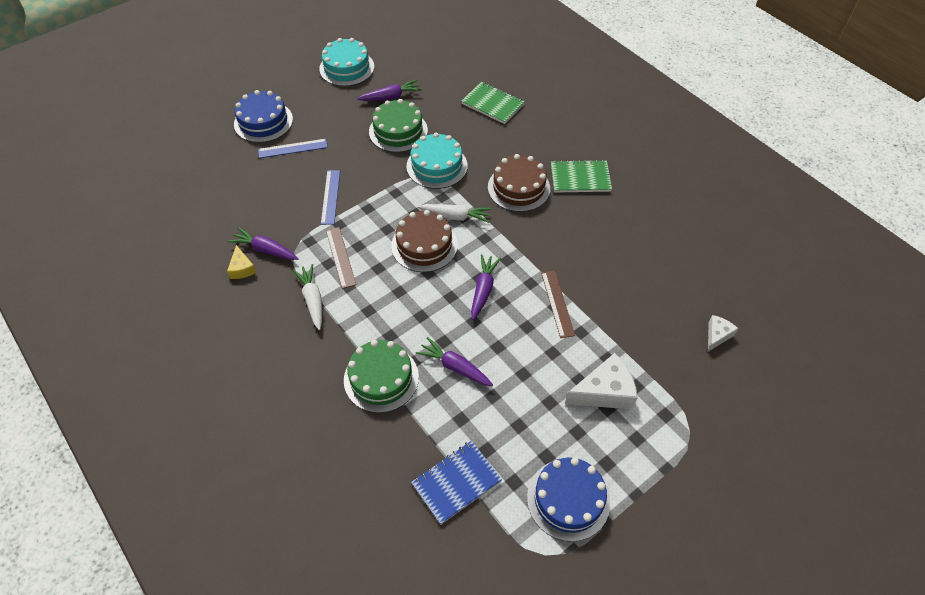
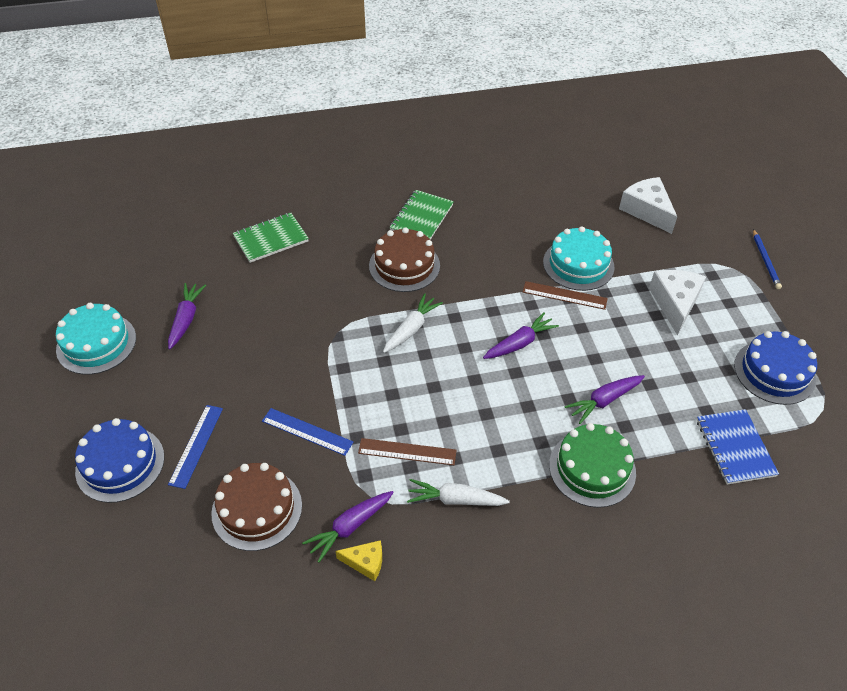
camera: 65 degrees left, 5 degrees down
(398, 131) = (248, 332): green cake -> none
(424, 245) = (435, 369): brown cake -> brown cake (257, 509)
(437, 166) = (328, 318): turquoise cake -> turquoise cake (578, 264)
(483, 289) = (520, 343): purple carrot -> purple carrot turned 105 degrees clockwise
(717, 335) = (647, 210): white cheese -> white cheese, size x1.79
(723, 460) = (765, 261): none -> blue pencil

